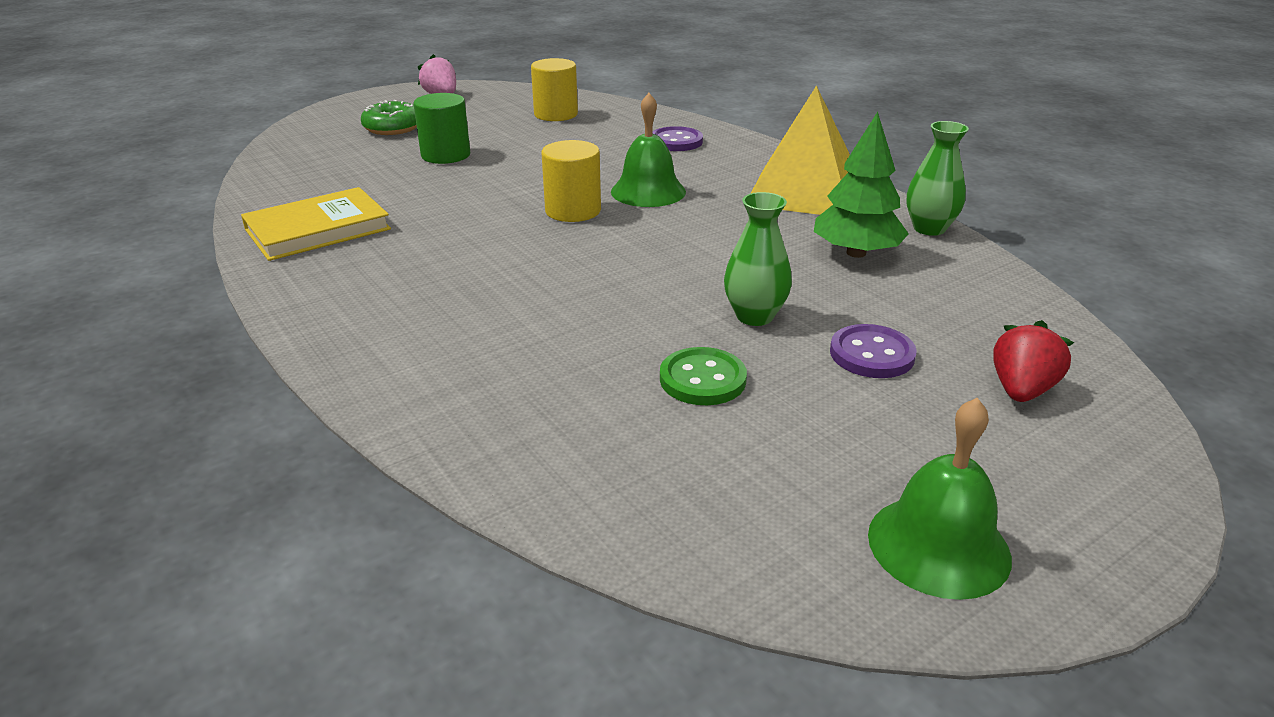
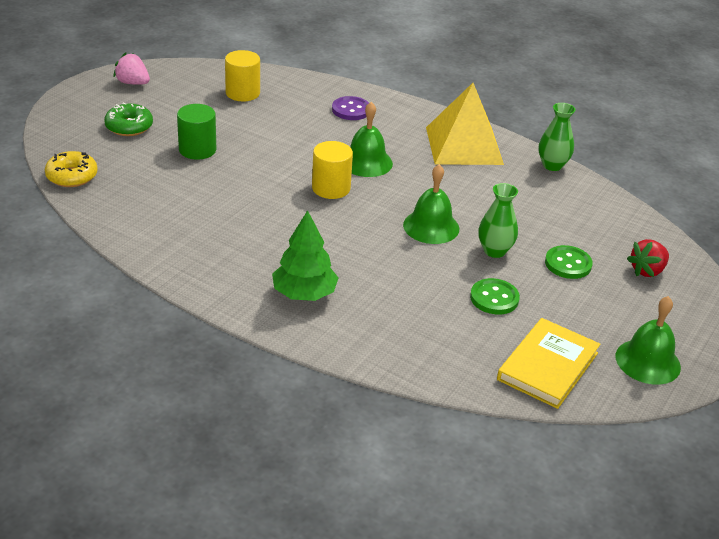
camera: 25 degrees left, 5 degrees up
(276, 161) = (72, 176): none -> yellow donut
(318, 229) = (173, 236): yellow book -> yellow book (547, 366)
(677, 271) = (431, 226): none -> green bell
(856, 253) = (522, 192): green tree -> green tree (304, 294)
(871, 354) = (568, 264): purple button -> green button
(1021, 390) = (647, 271): red strawberry -> red strawberry turned 135 degrees counterclockwise

